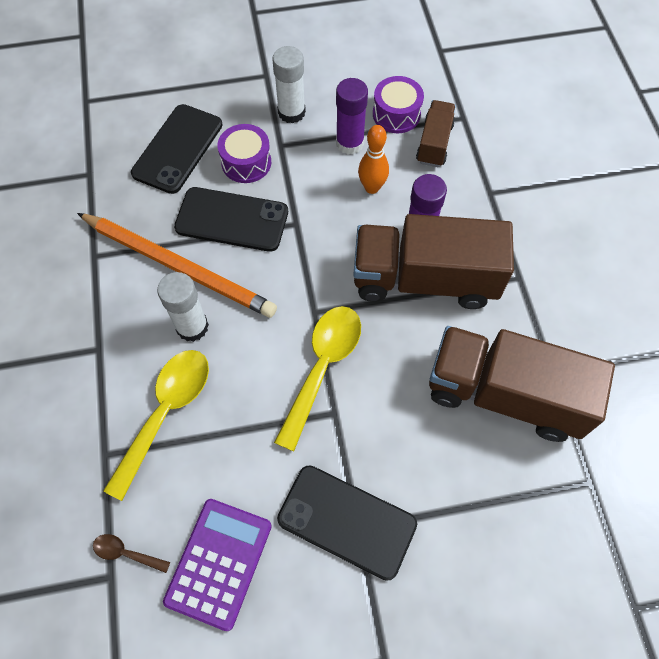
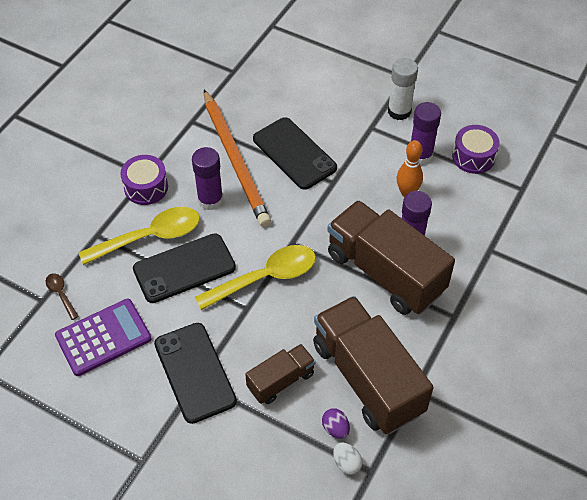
camera: 40 degrees right, 10 degrees down
(178, 149) = (301, 89): black phone -> black phone (184, 268)
(192, 327) = (210, 200): white glue stick -> purple glue stick
(246, 162) = (337, 124): purple drum -> purple drum (146, 187)
(434, 143) = (482, 192): brown truck -> brown truck (281, 381)
(524, 467) = (335, 428): none -> purple egg
(564, 492) = (346, 463): none -> white egg

